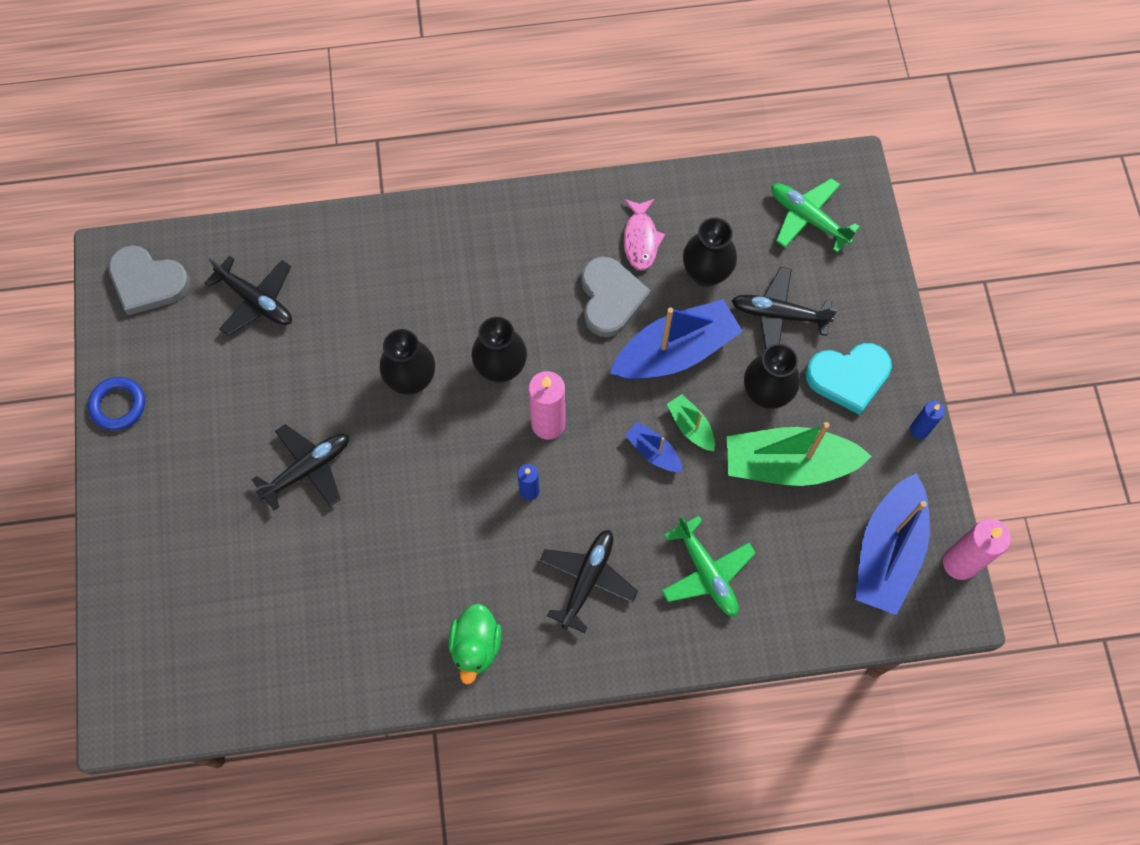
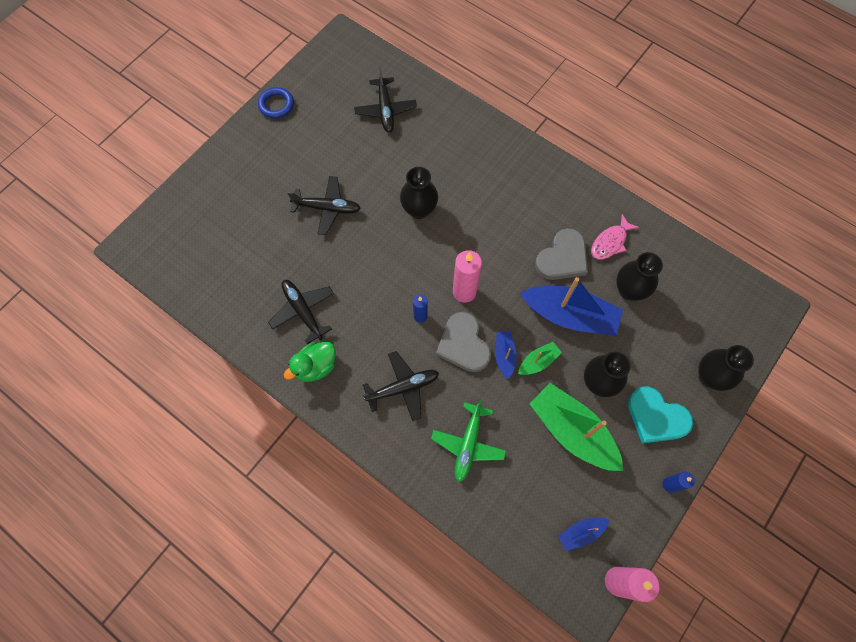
camera: 45 degrees right, 0 degrees up
(147, 282) = (346, 61): grey heart -> grey heart (463, 344)
(501, 368) = (469, 243): black vase -> black vase (709, 377)
(691, 427) = (538, 361): green boat -> green boat turned 45 degrees clockwise
(778, 314) = (649, 347): black plane -> black plane (303, 311)
(808, 218) = (720, 311): green plane -> none
(887, 552) = (581, 533): blue boat -> blue boat, size x0.48

